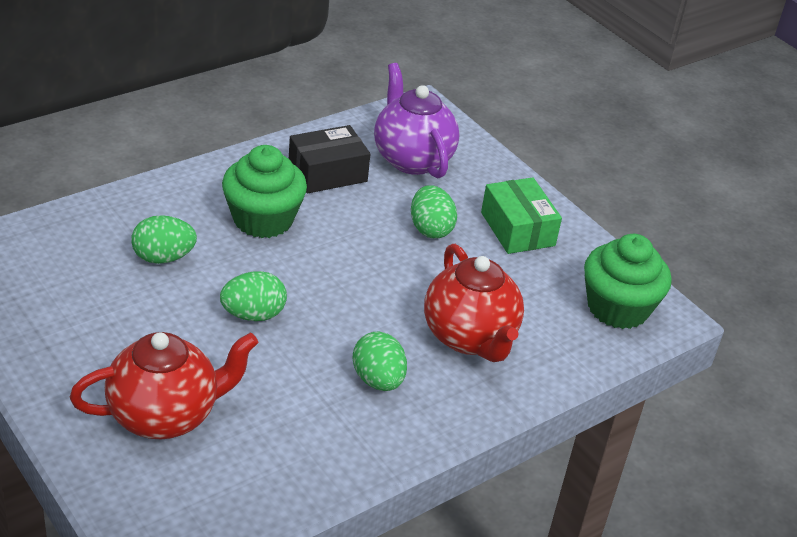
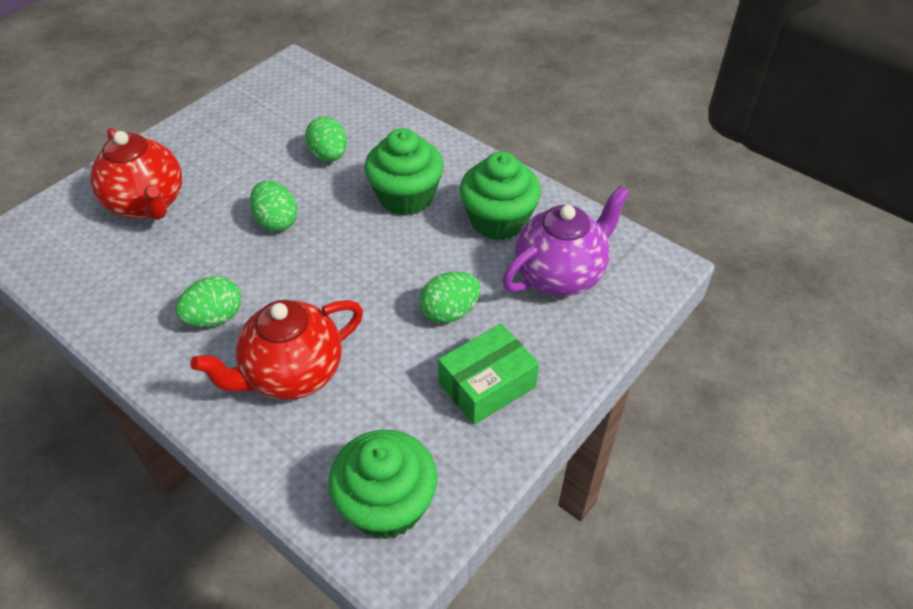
camera: 80 degrees right, 10 degrees up
(327, 173) = (498, 220): black box -> green cupcake

